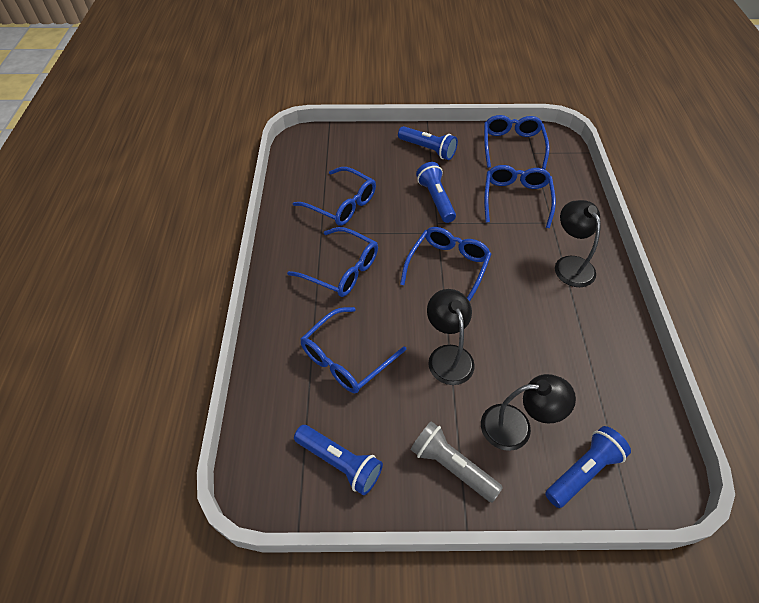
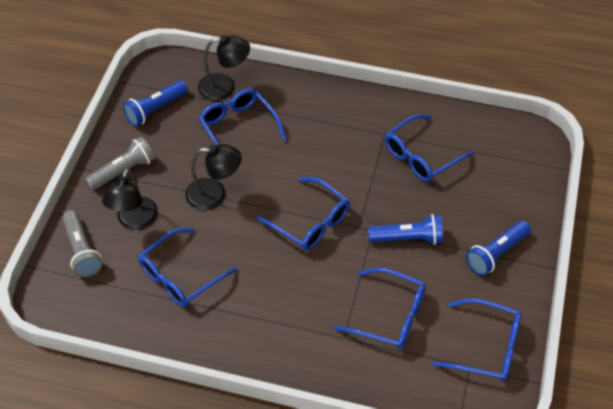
camera: 105 degrees right, 0 degrees up
(342, 270) = (333, 141): blue glasses -> blue glasses (180, 276)
(570, 264) = (279, 329): black lamp -> black lamp (225, 87)
(583, 471) = (82, 250): blue flashlight -> grey flashlight

